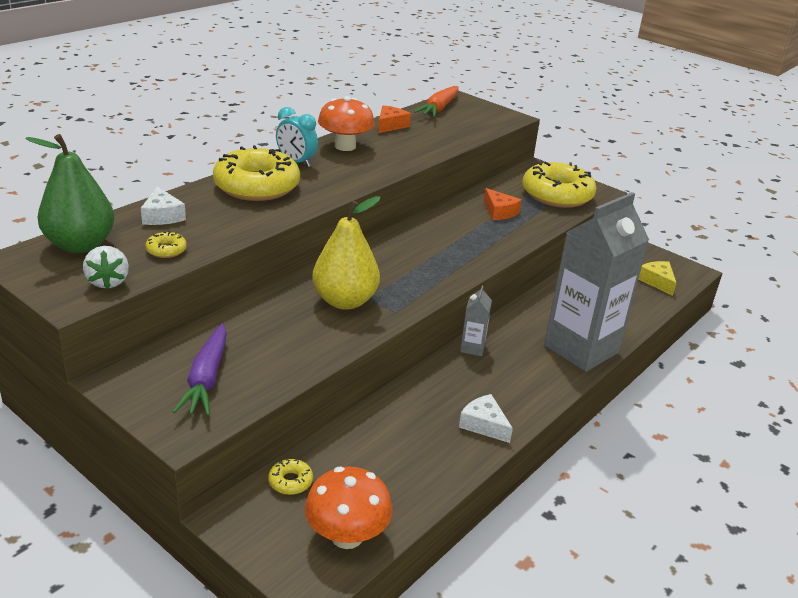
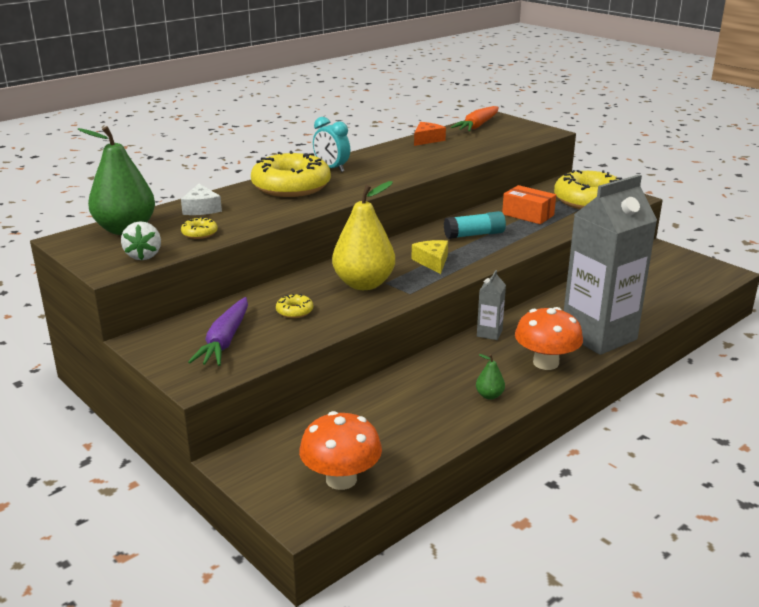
camera: 10 degrees right, 5 degrees down
(290, 481) = (296, 435): yellow donut -> yellow donut (294, 311)
(345, 146) = (380, 156): orange mushroom -> orange mushroom (546, 363)
(449, 237) = (474, 235): none -> turquoise glue stick
(484, 425) = (489, 395): white cheese -> green pear
(499, 212) = (528, 215): orange cheese -> orange box
(657, 282) = (689, 281): yellow cheese -> yellow cheese (432, 262)

